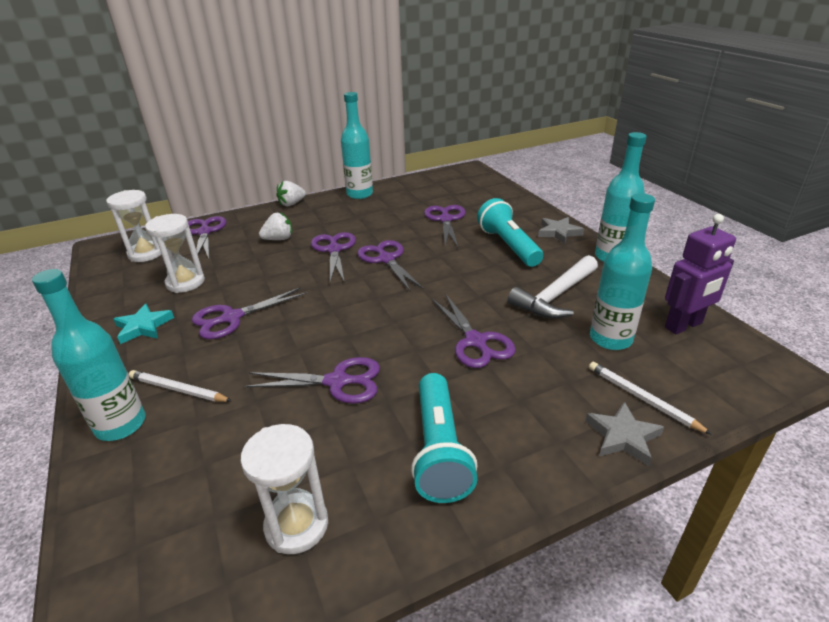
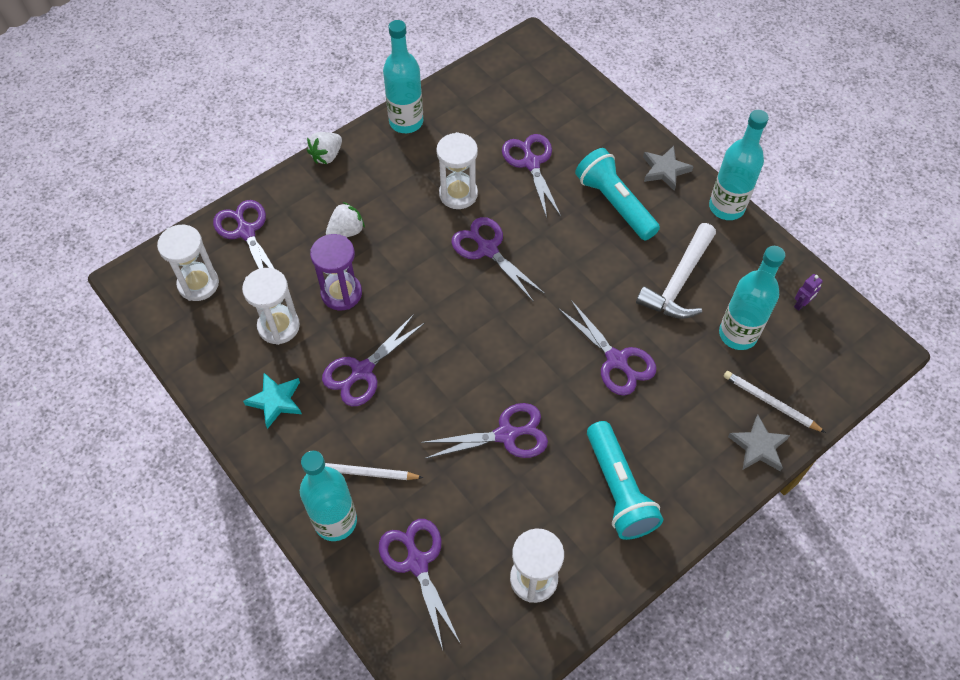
camera: 15 degrees left, 25 degrees up
(250, 270) = (341, 293): none -> purple hourglass
(334, 250) = (421, 242): purple scissors -> purple scissors (417, 563)
(378, 229) = (458, 194): none -> white hourglass
(684, 325) = (801, 304): purple robot -> purple robot, size x0.45

